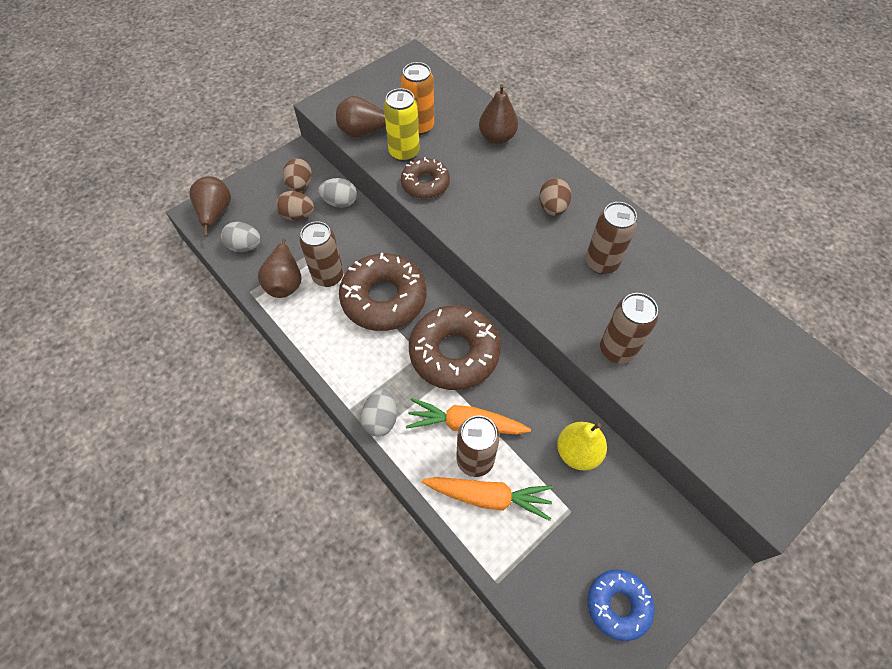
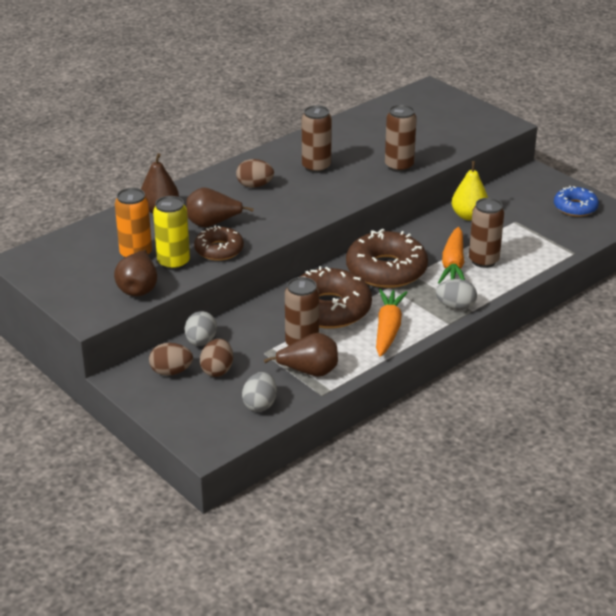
camera: 90 degrees left, 25 degrees down
(215, 213) = (209, 433): brown pear -> brown pear (212, 224)
(489, 497) = (512, 255): orange carrot -> orange carrot (388, 329)

